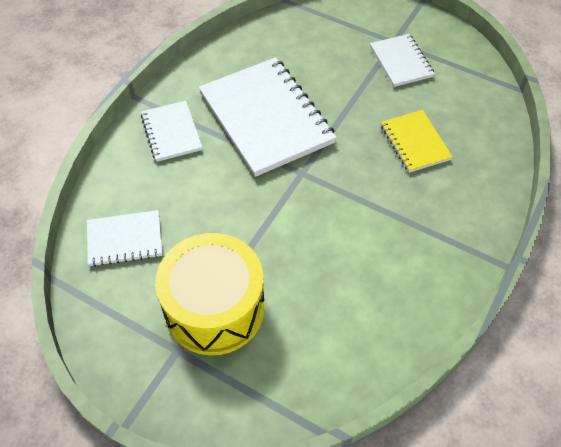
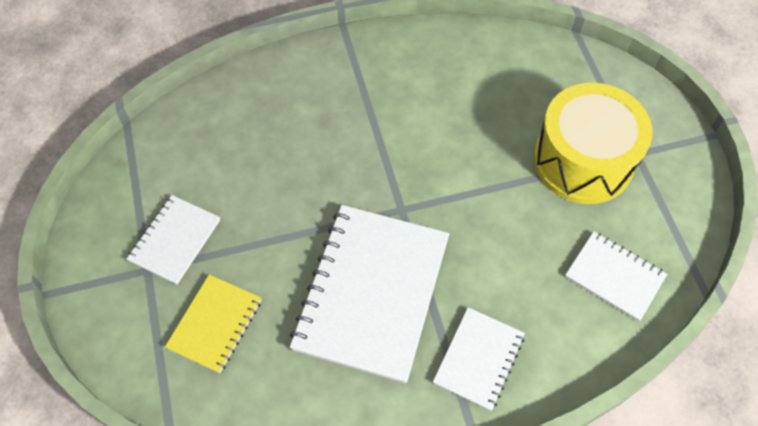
camera: 135 degrees left, 5 degrees up
(415, 142) = (277, 155): yellow notebook -> yellow notebook (215, 324)

